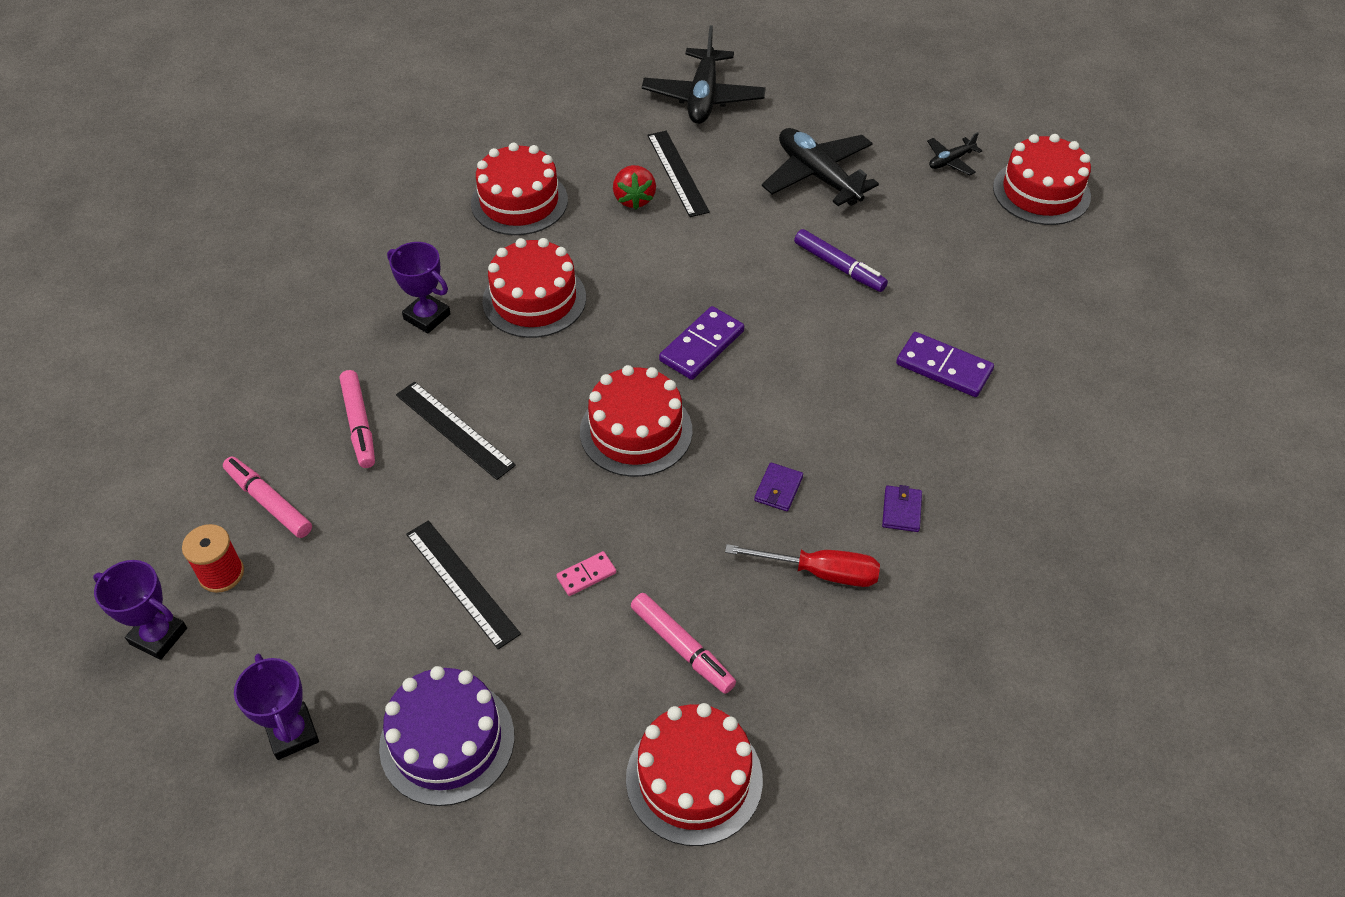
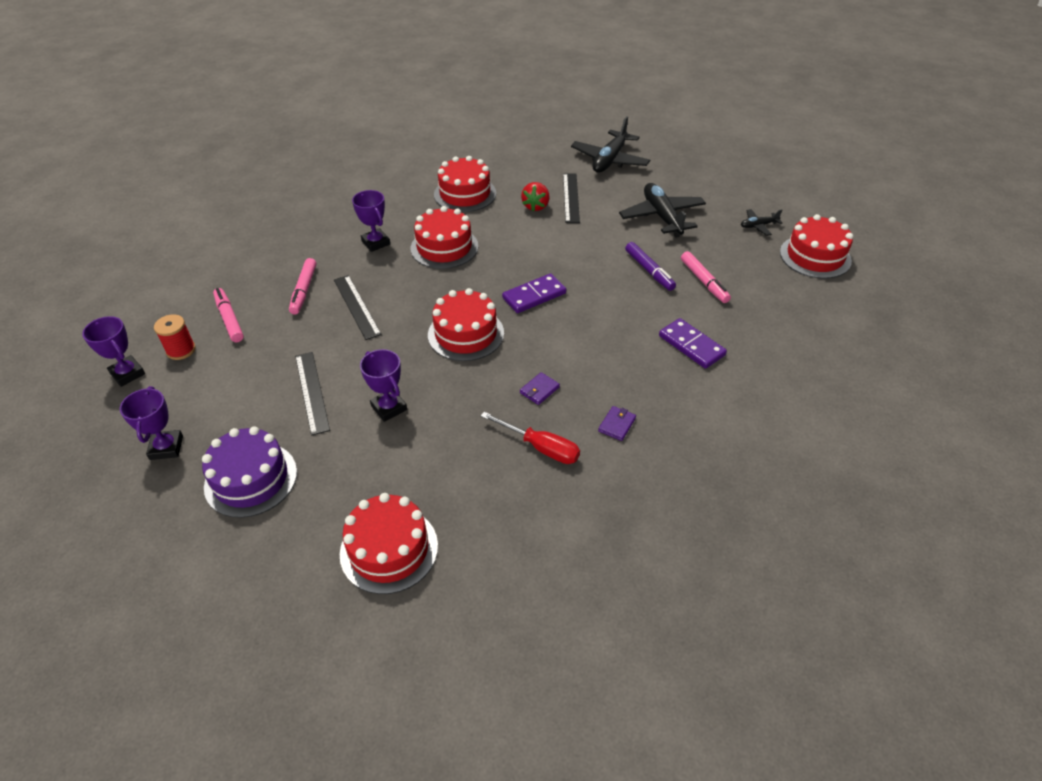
camera: 20 degrees right, 5 degrees down
(586, 575) = (389, 408): pink domino -> purple trophy
(682, 647) = (425, 467): pink marker -> pink marker (704, 281)

